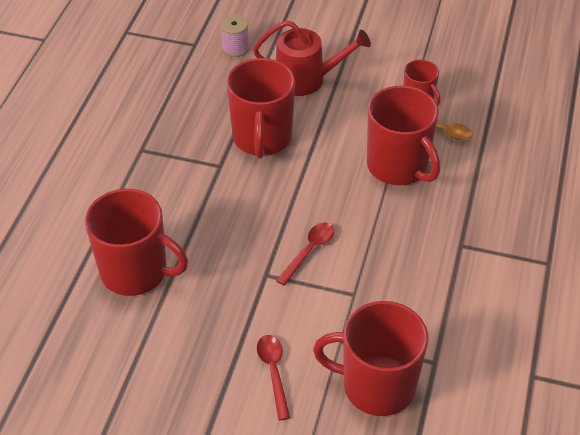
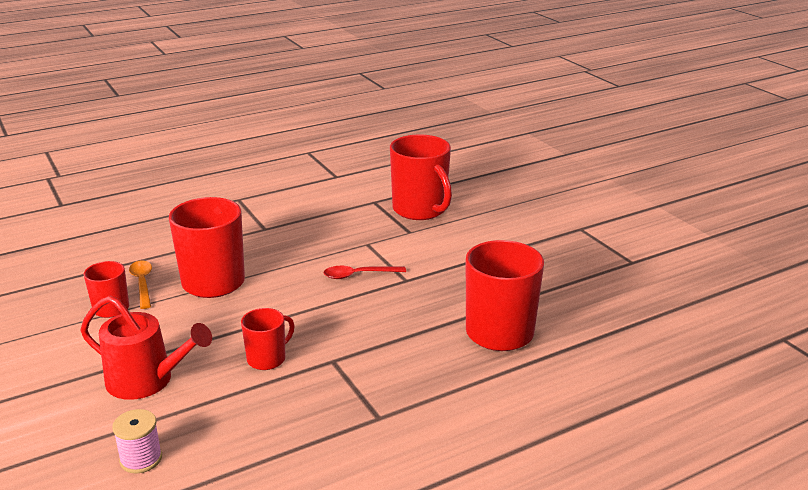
camera: 135 degrees left, 20 degrees down
(262, 138) = (267, 359): red mug -> red mug, size x0.54
(273, 372) = (470, 240): red spoon -> none
(306, 79) = (146, 381): red watering can -> red watering can turned 150 degrees clockwise

